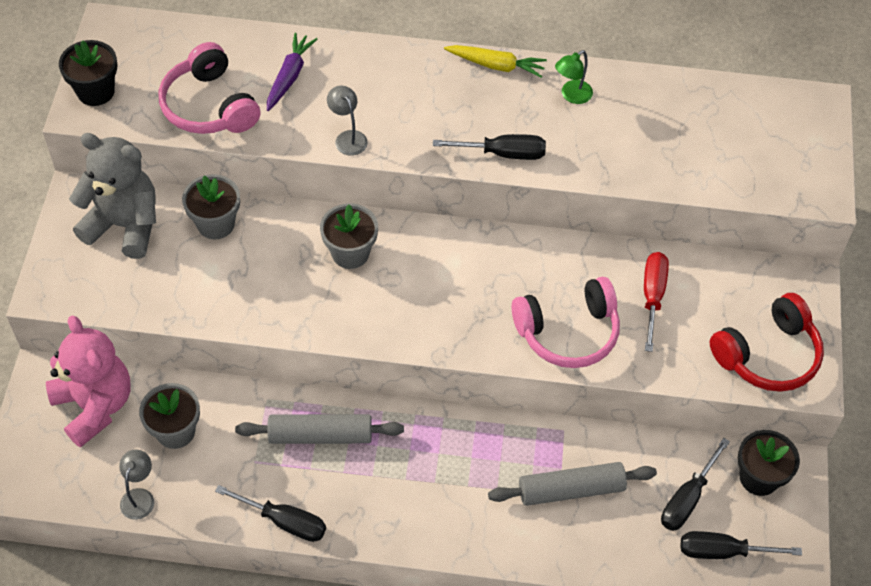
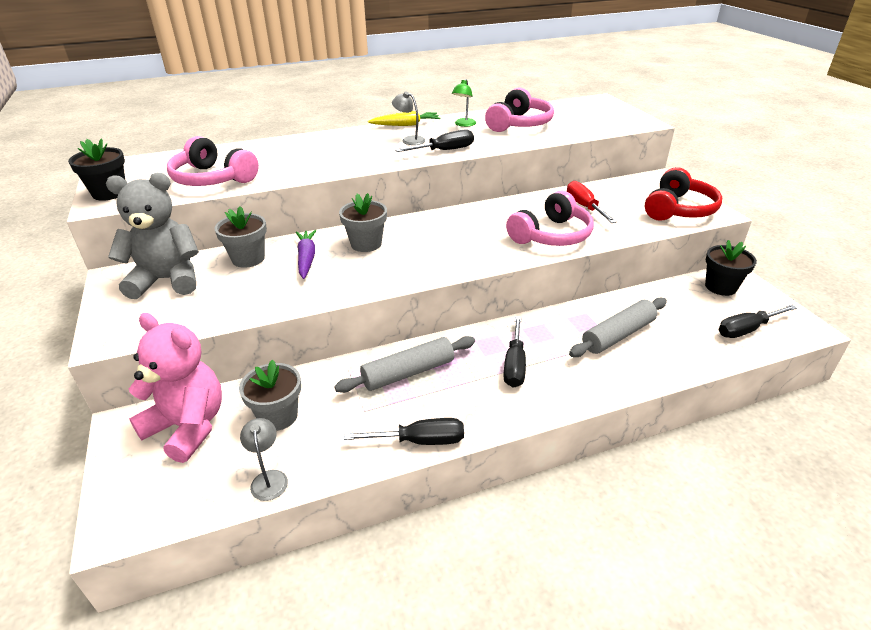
camera: 25 degrees left, 20 degrees down
(289, 76) = (267, 156): purple carrot -> purple carrot (306, 259)
(348, 137) = (331, 168): grey lamp -> grey lamp (409, 140)
(646, 125) = (519, 124): none -> pink headphones
(687, 498) = (693, 311): black screwdriver -> black screwdriver (514, 364)

